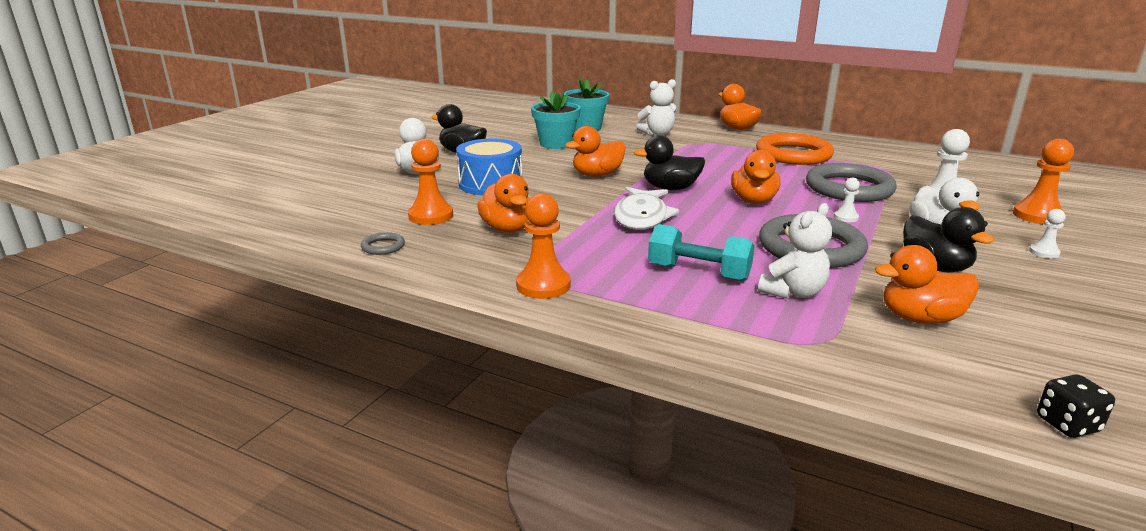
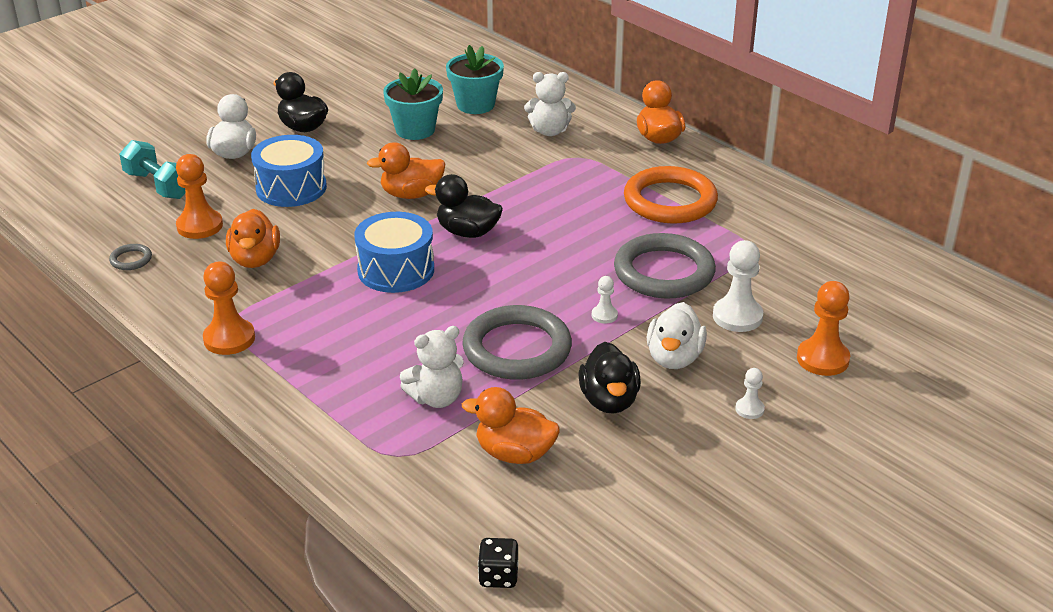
camera: 20 degrees right, 10 degrees up
(641, 217) = (396, 270): white fish -> blue drum
(698, 273) = (376, 355): turquoise dumbbell -> turquoise dumbbell (158, 185)
(753, 201) = (535, 270): orange duck -> none

